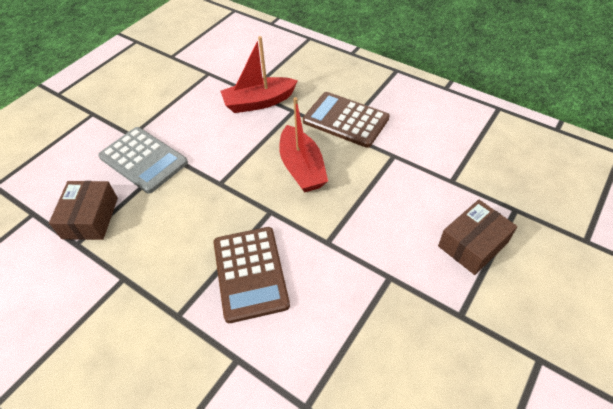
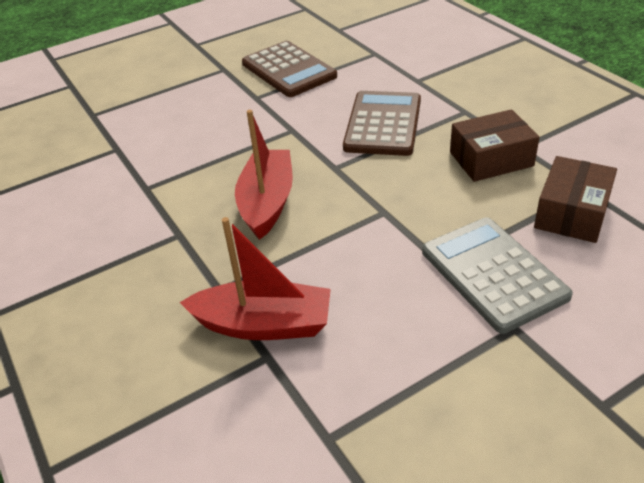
camera: 155 degrees left, 10 degrees down
(345, 120) = (156, 250): brown calculator -> brown calculator (288, 70)
(473, 244) = (162, 101): brown box -> brown box (491, 159)

